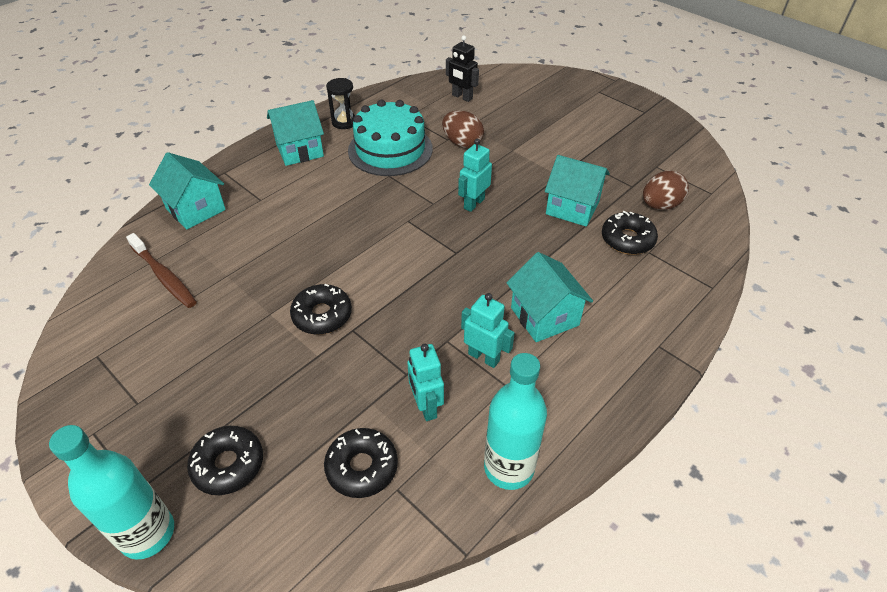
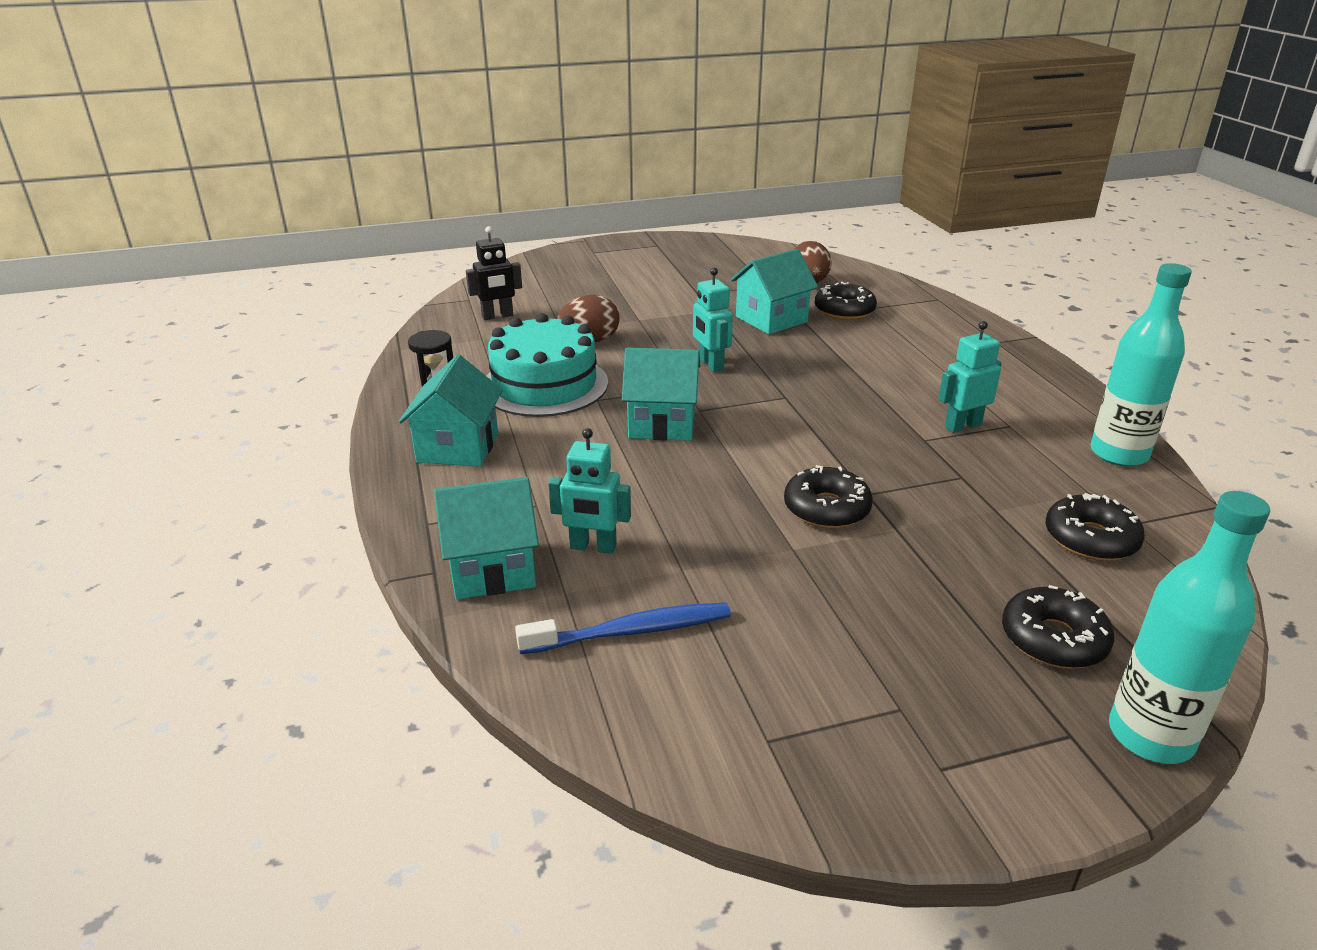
camera: 60 degrees left, 15 degrees down
(164, 276) = (631, 631): brown toothbrush -> blue toothbrush
(426, 406) = (1017, 477): turquoise robot -> turquoise robot (593, 547)
(544, 316) = (924, 379): turquoise house -> turquoise house (662, 423)

